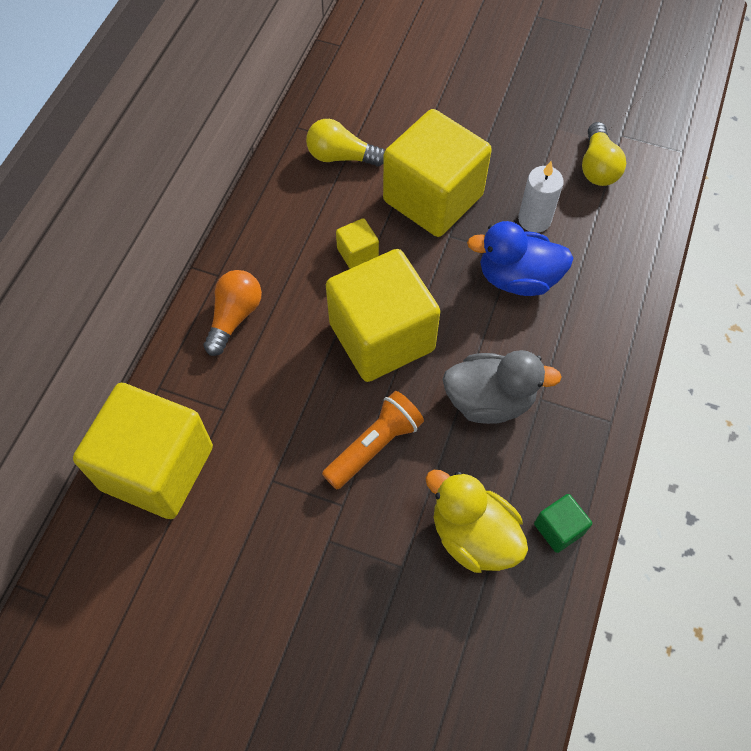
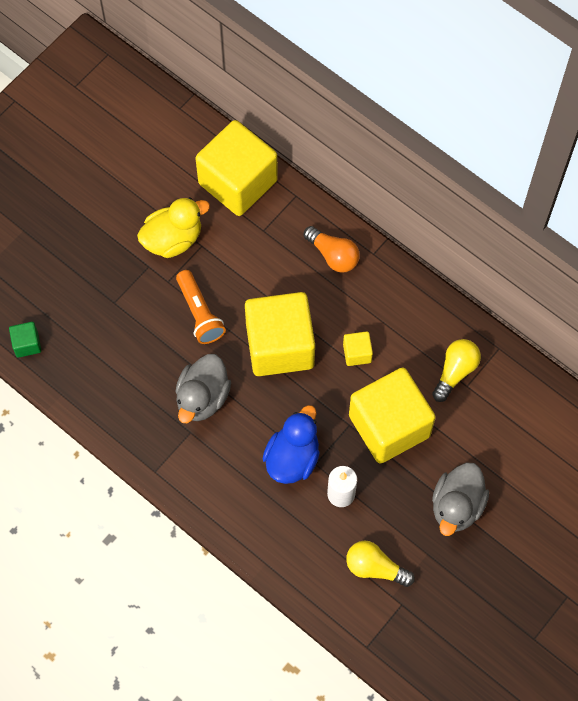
camera: 110 degrees right, 5 degrees up
(473, 535) = (115, 350): yellow duck -> yellow duck (173, 239)
(493, 117) = (457, 506): none -> grey duck
(558, 528) = (97, 403): green cube -> green cube (27, 344)

